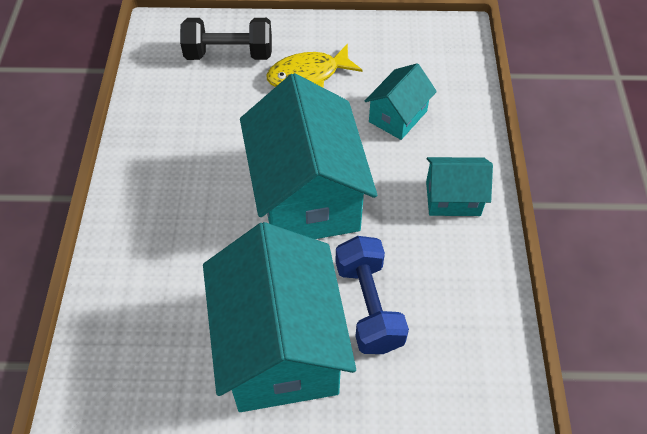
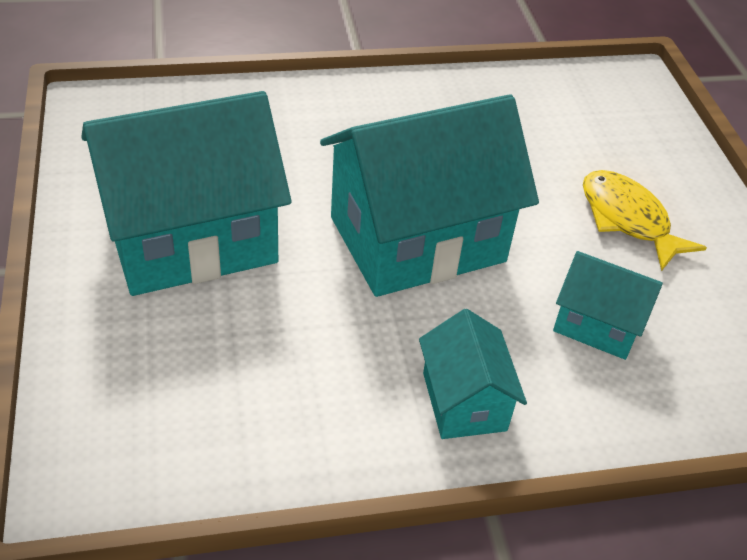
camera: 75 degrees right, 10 degrees down
(229, 54) = (625, 141): black dumbbell -> none
(369, 306) = (259, 315): blue dumbbell -> none

